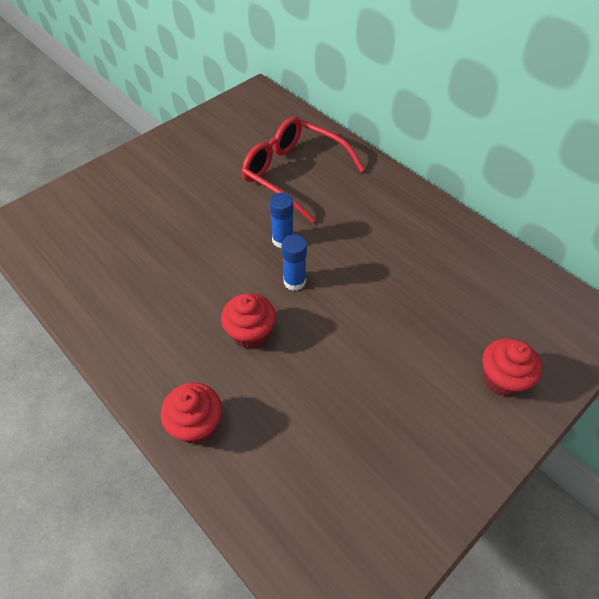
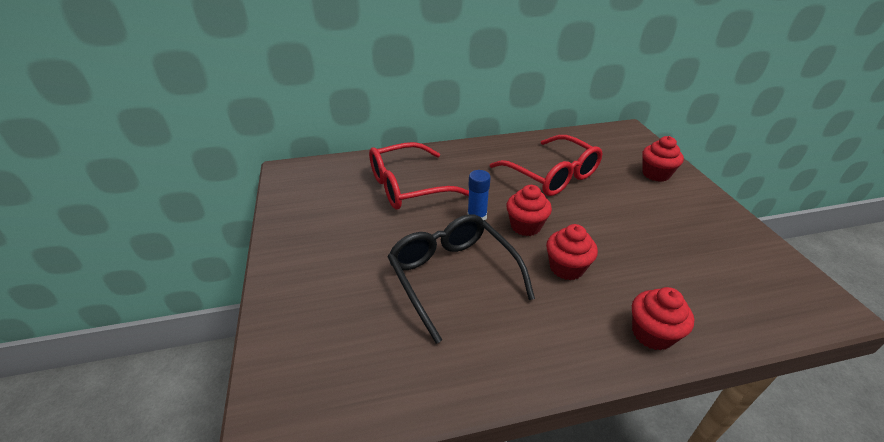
camera: 60 degrees left, 15 degrees down
(189, 255) = (453, 276): none -> black glasses
(294, 281) = (525, 226): blue glue stick -> red cupcake
(407, 274) = (552, 175): none -> red glasses

